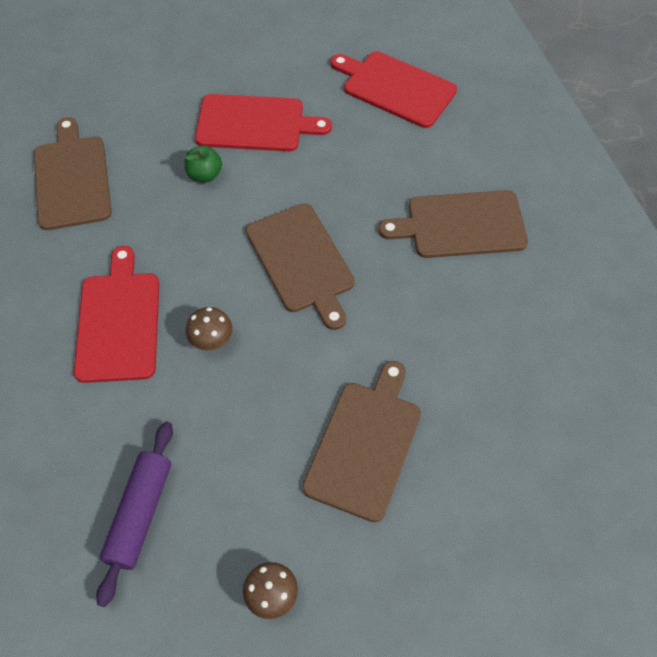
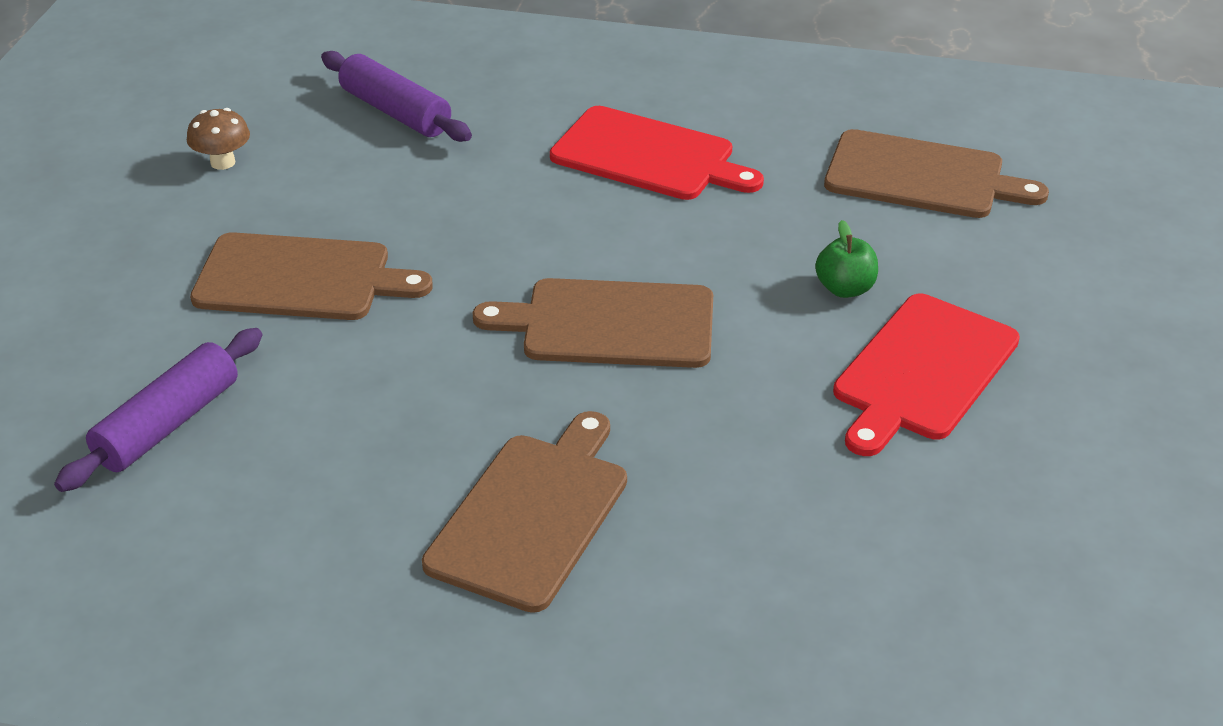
camera: 120 degrees right, 20 degrees down
(212, 340) = (556, 213): brown mushroom -> none
(365, 444) = (300, 279): brown cutting board -> brown cutting board turned 45 degrees counterclockwise
(395, 88) = (906, 578): red cutting board -> none
(529, 425) = (167, 424): none -> purple rolling pin

